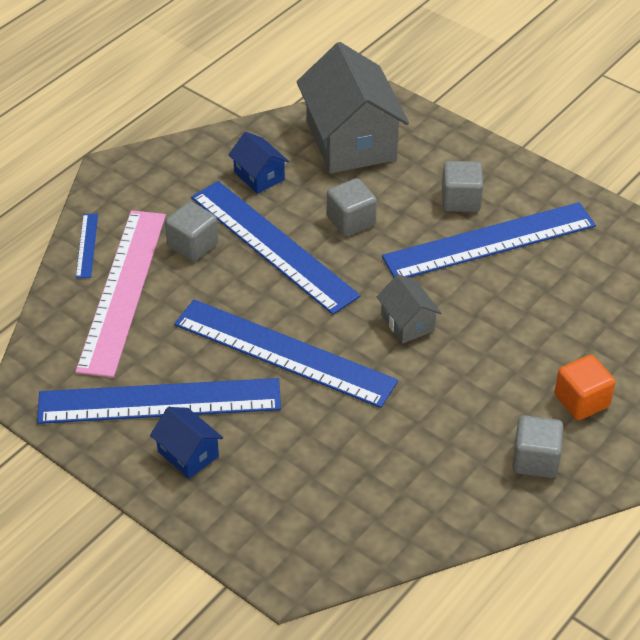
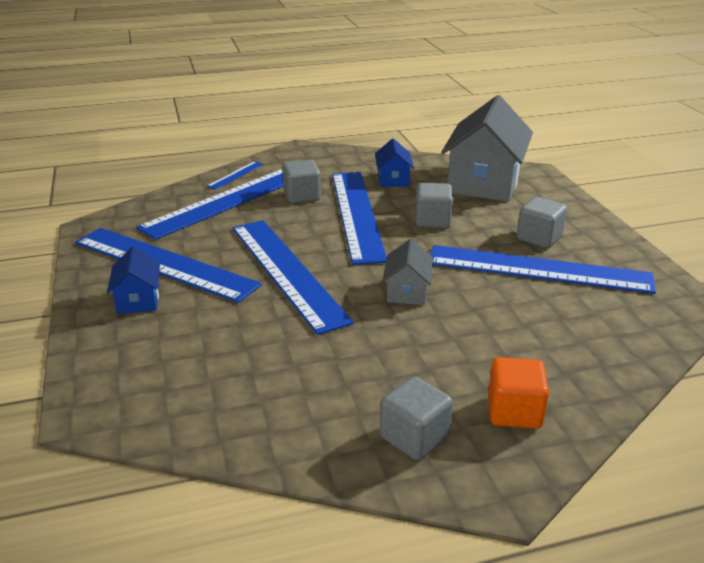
camera: 35 degrees right, 15 degrees down
(122, 290) = (225, 201): pink ruler -> blue ruler

